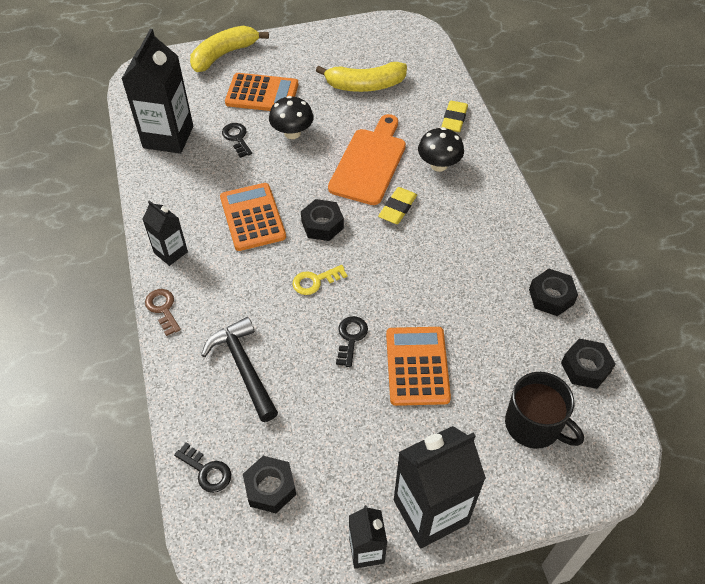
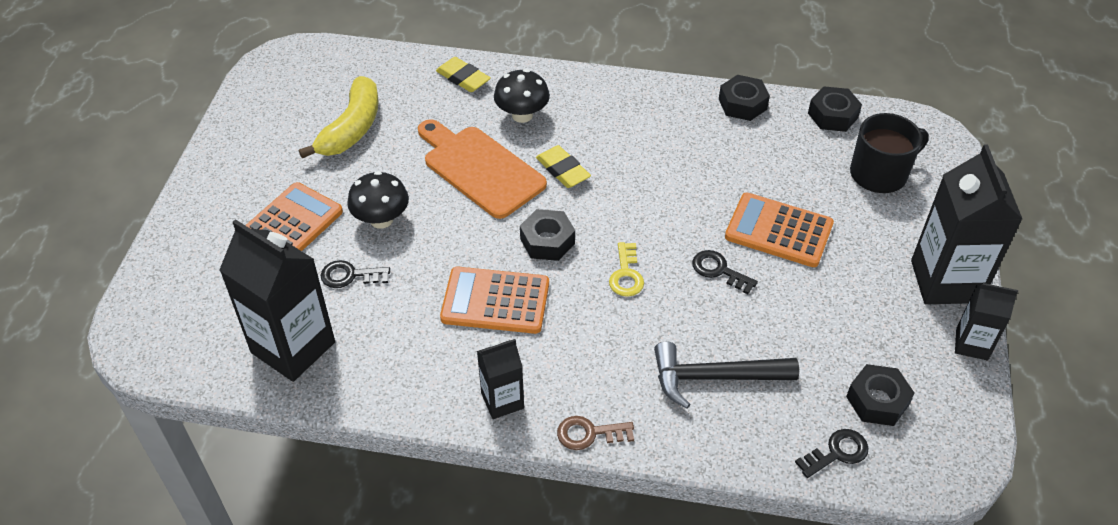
camera: 65 degrees left, 5 degrees down
(224, 55) = (180, 241): yellow banana -> none

